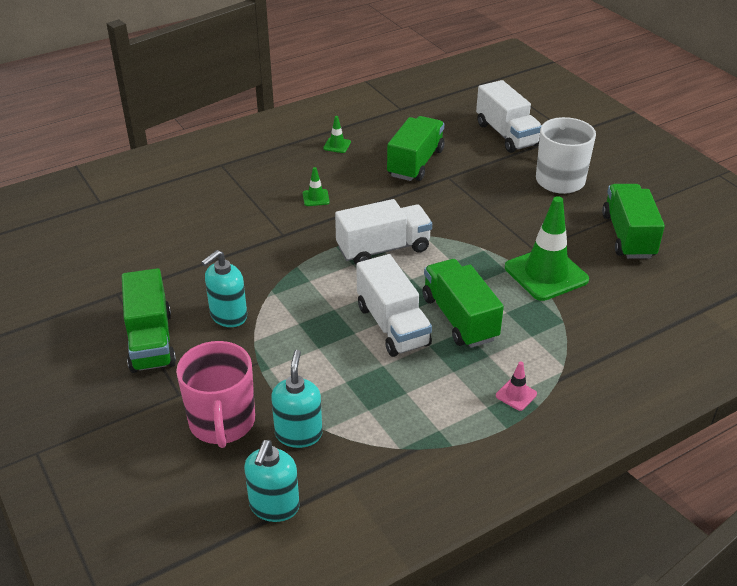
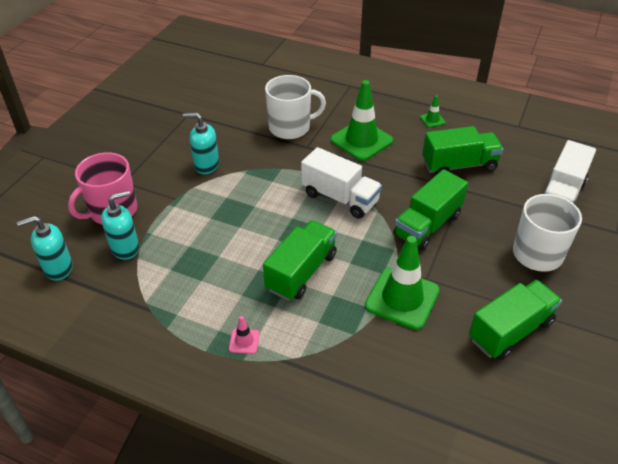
camera: 55 degrees right, 5 degrees up
(151, 341) = (158, 148): green truck -> green truck (427, 225)
(239, 231) = (290, 127): none -> white mug
(316, 198) = (361, 140): green traffic cone -> green traffic cone, size x2.32
(392, 325) = (262, 241): white truck -> none

